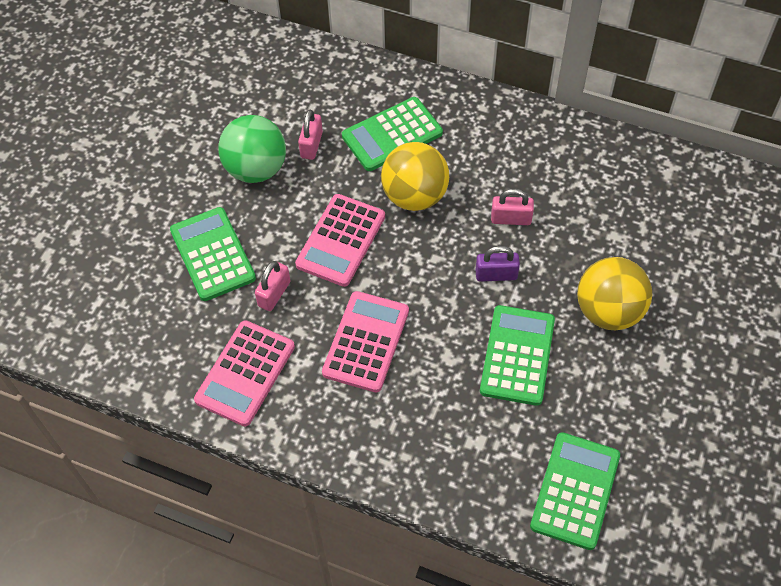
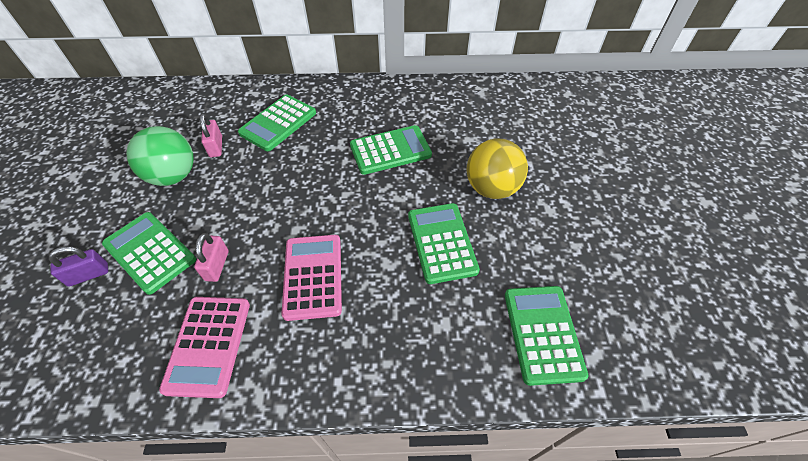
camera: 25 degrees left, 5 degrees down
(341, 240) = (263, 205): pink calculator -> none
(415, 196) = (311, 157): yellow ball -> none
(496, 274) = (397, 190): purple padlock -> purple padlock (88, 275)
(511, 219) = (390, 150): pink padlock -> green calculator

